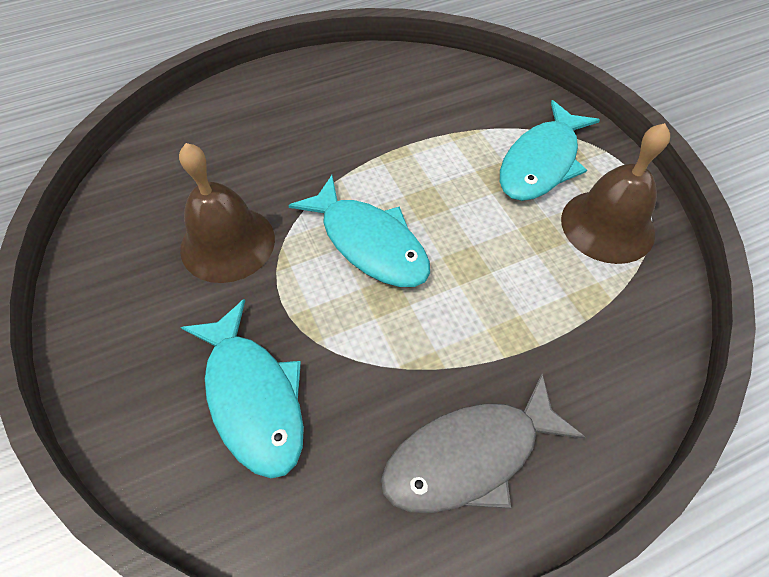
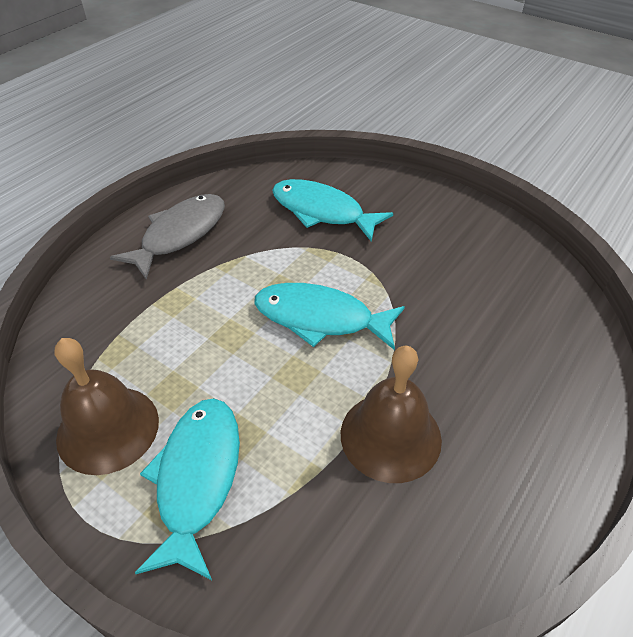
camera: 150 degrees right, 10 degrees down
(227, 243) = (424, 273): brown bell -> brown bell (390, 436)

